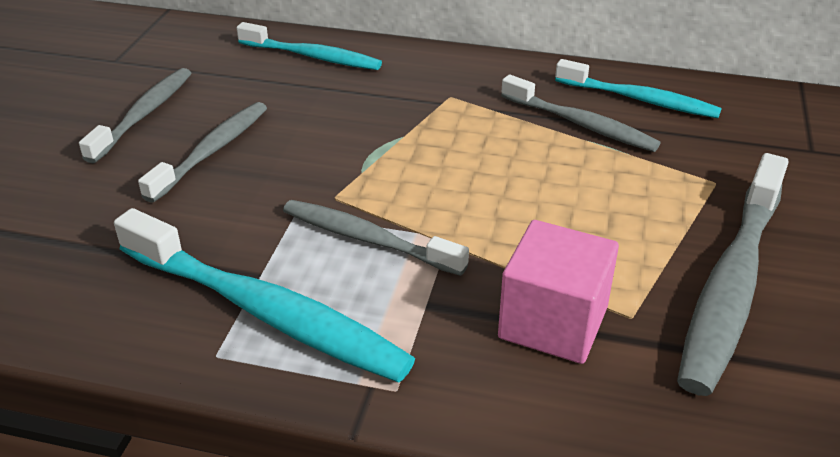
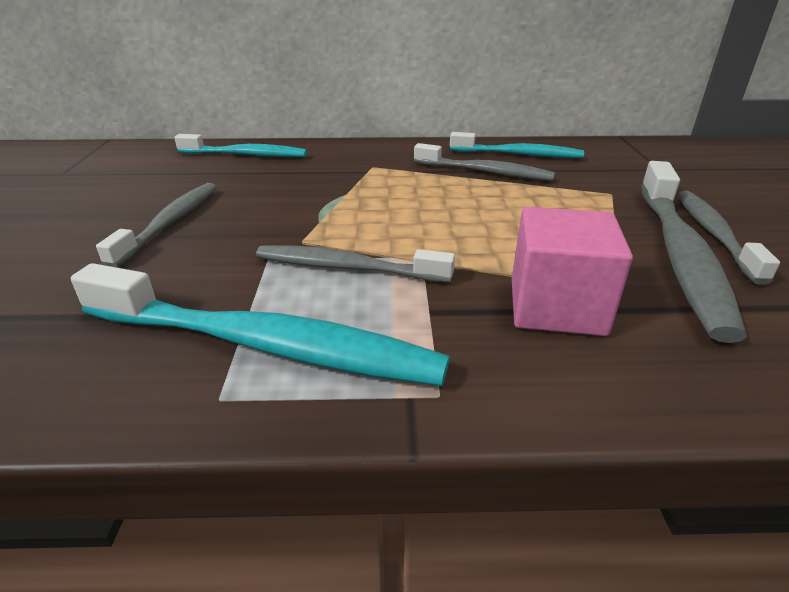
camera: 15 degrees left, 5 degrees down
(144, 114) = (96, 205): grey toothbrush -> grey toothbrush (714, 234)

